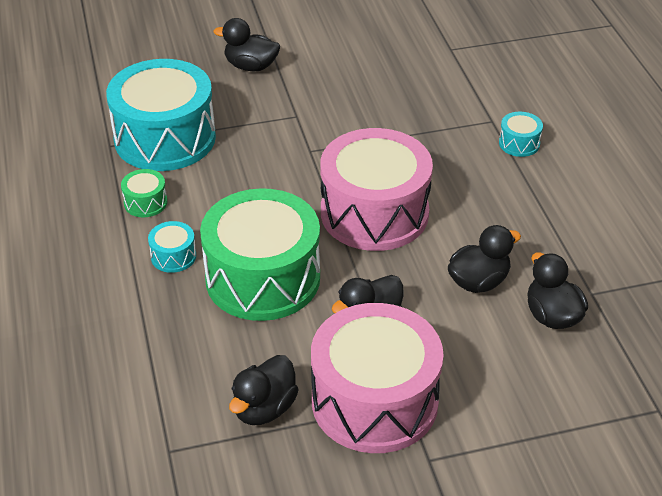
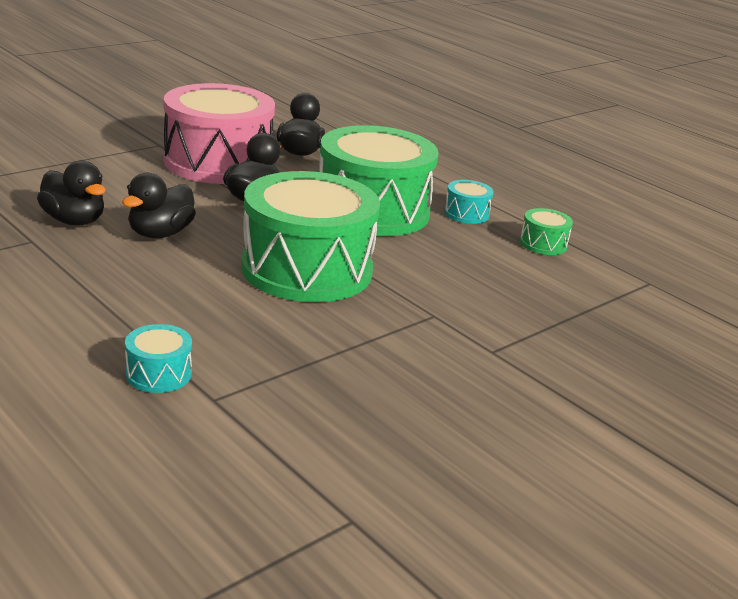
camera: 150 degrees right, 15 degrees down
(165, 138) = (606, 298): turquoise drum -> none
(251, 66) = (630, 406): black duck -> none
(374, 213) = (307, 269): pink drum -> green drum

